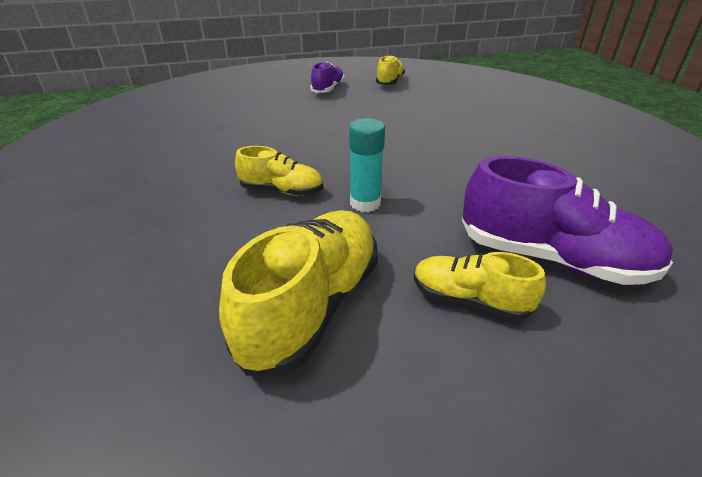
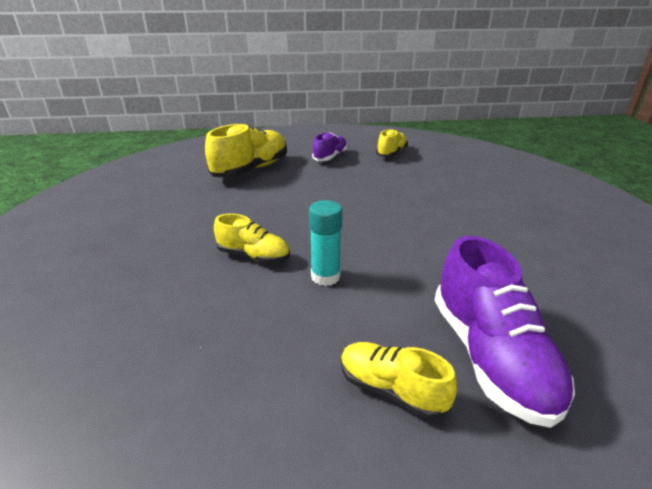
camera: 10 degrees right, 5 degrees down
(312, 306) = (242, 374): yellow shoe -> yellow shoe (251, 169)
(551, 258) = (490, 356): purple shoe -> purple shoe turned 45 degrees clockwise

